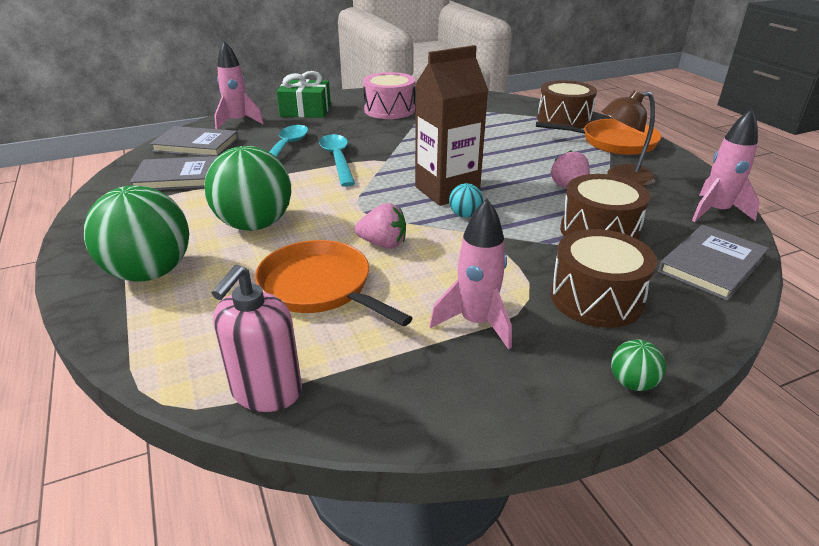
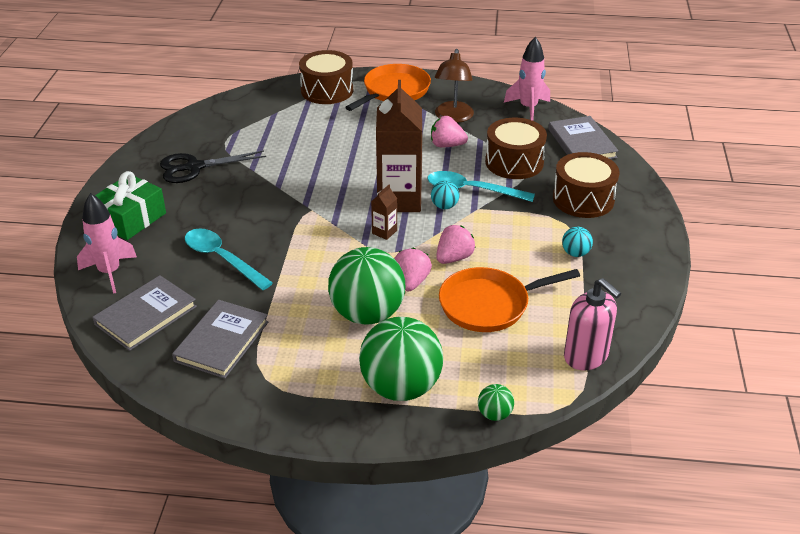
camera: 60 degrees left, 5 degrees up
(322, 232) = (411, 282): none -> pink strawberry
(337, 160) = (282, 235): turquoise spoon -> turquoise spoon (472, 190)
(388, 198) = (384, 232): none -> brown carton
(389, 110) = (194, 167): pink drum -> black scissors
(476, 323) = (575, 253): pink rocket -> turquoise ball
(632, 383) = (659, 223): green ball -> green ball (494, 414)

